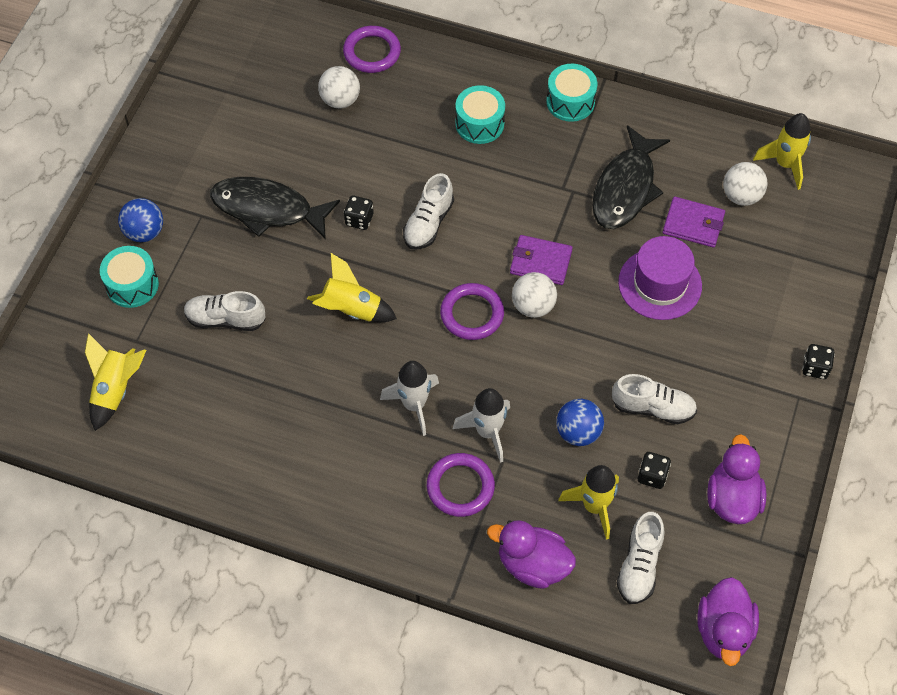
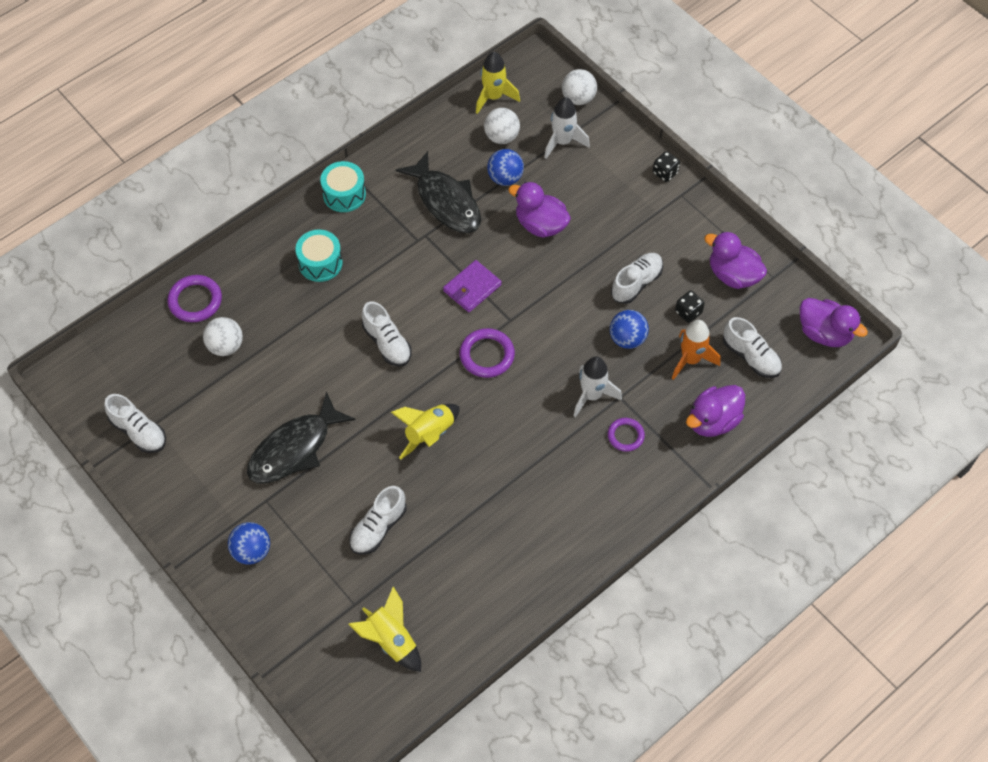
camera: 60 degrees left, 0 degrees up
(132, 285) = (298, 583): turquoise drum -> none
(213, 85) = (138, 431): none -> white shoe
(359, 219) = (350, 388): black dice -> none
(414, 405) = (539, 432): white rocket -> white rocket (562, 142)
(460, 487) = (625, 436): purple ring -> purple ring, size x0.65
(533, 306) = (506, 312): white ball -> white ball (578, 98)
(594, 506) = (690, 360): yellow rocket -> orange rocket
(660, 284) = (540, 225): purple hat -> purple duck
(693, 224) = (505, 178): purple wallet -> blue ball

